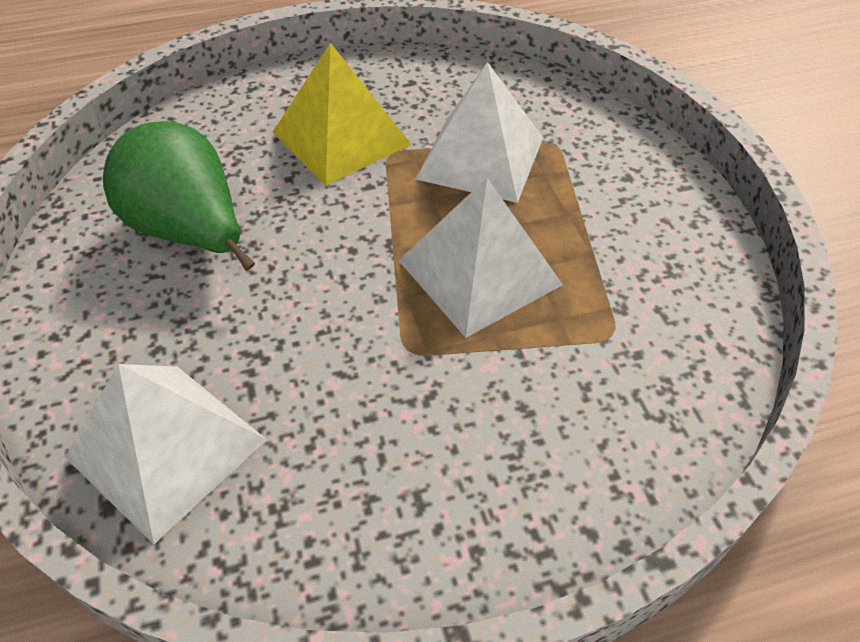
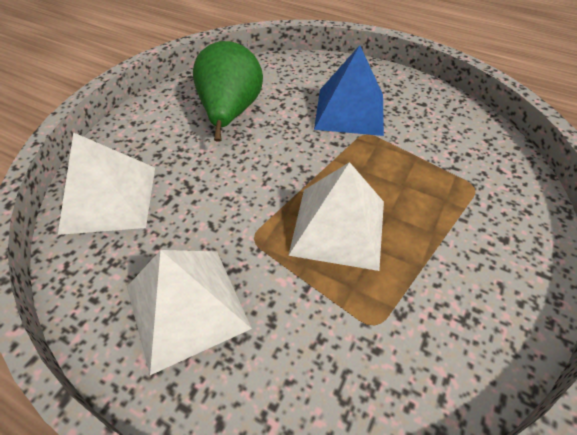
camera: 45 degrees right, 0 degrees up
(341, 138) = (350, 111): yellow pyramid -> blue pyramid
(481, 158) = (416, 166): white pyramid -> white pyramid (186, 307)

